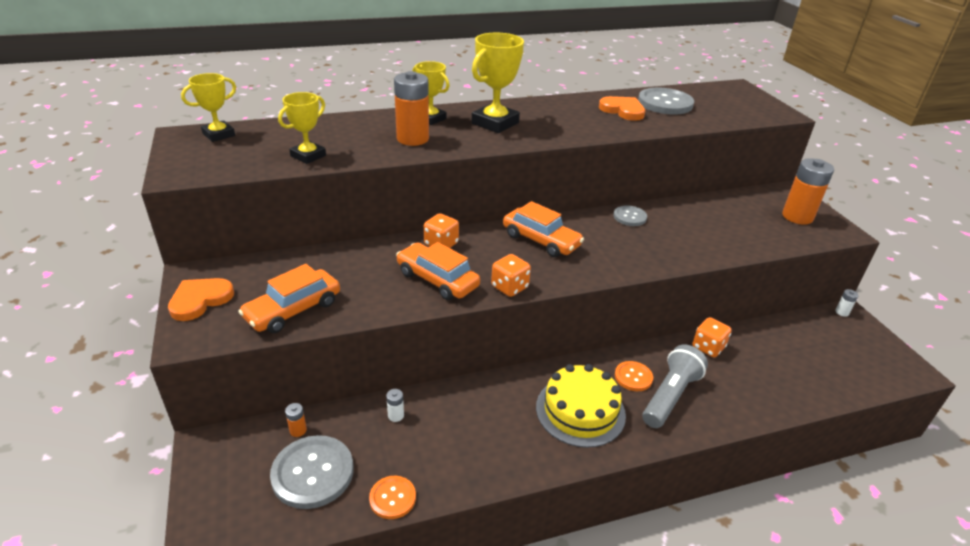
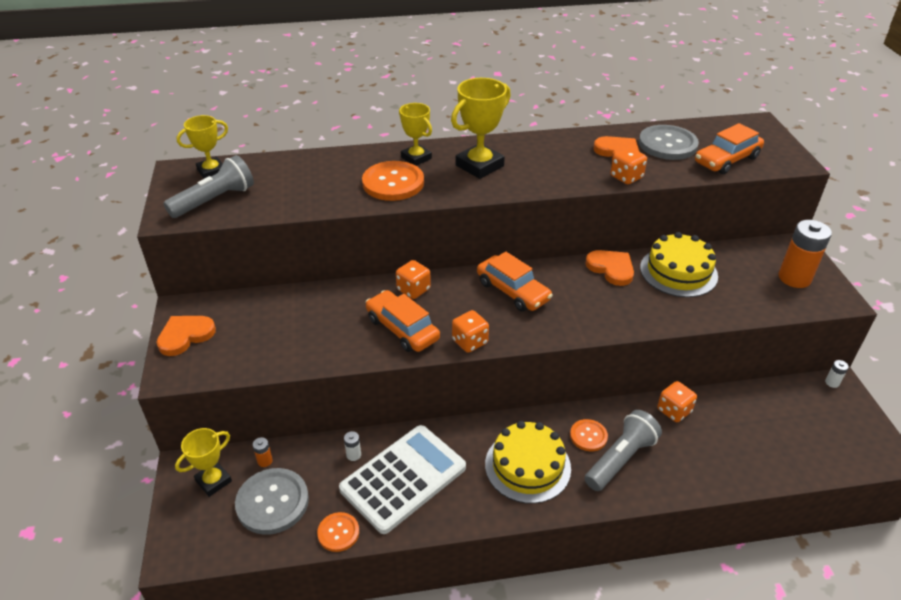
camera: 10 degrees right, 5 degrees up
(225, 158) = (214, 200): none -> grey flashlight
(293, 310) = (265, 352): orange car -> orange car (726, 160)
(308, 156) = (290, 200): yellow trophy -> yellow trophy (213, 481)
(412, 139) = (393, 183): orange battery -> orange button
(454, 434) = (403, 478): none -> white calculator
(629, 217) = (611, 268): grey button -> orange heart
(637, 128) = (626, 177): none -> orange dice
(692, 216) = (678, 272): none -> yellow cake

